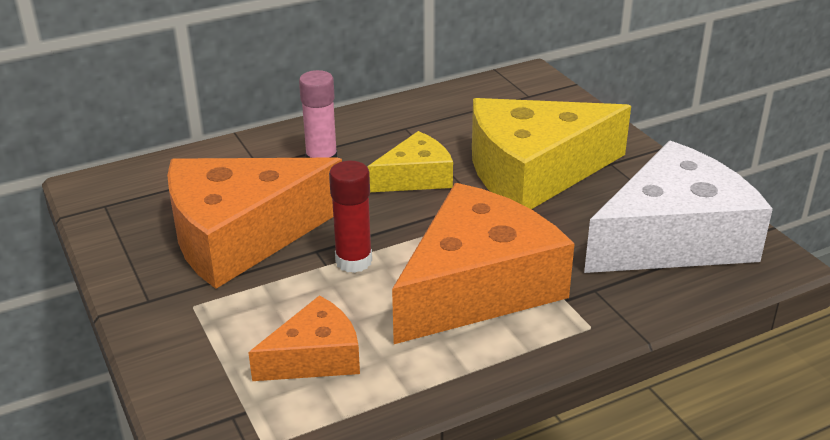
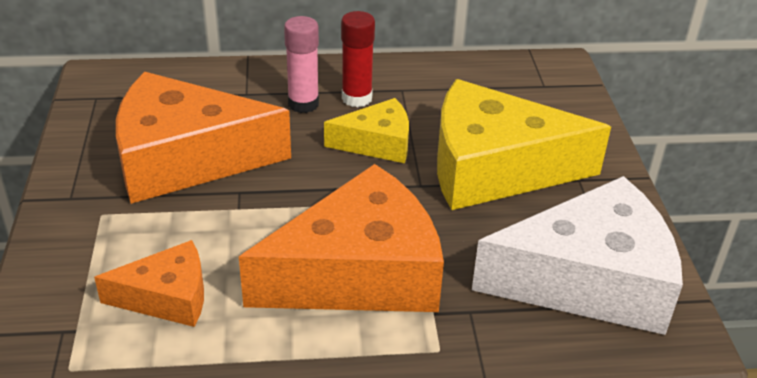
camera: 20 degrees right, 5 degrees up
(353, 261) = (264, 212): red glue stick -> red glue stick (356, 98)

